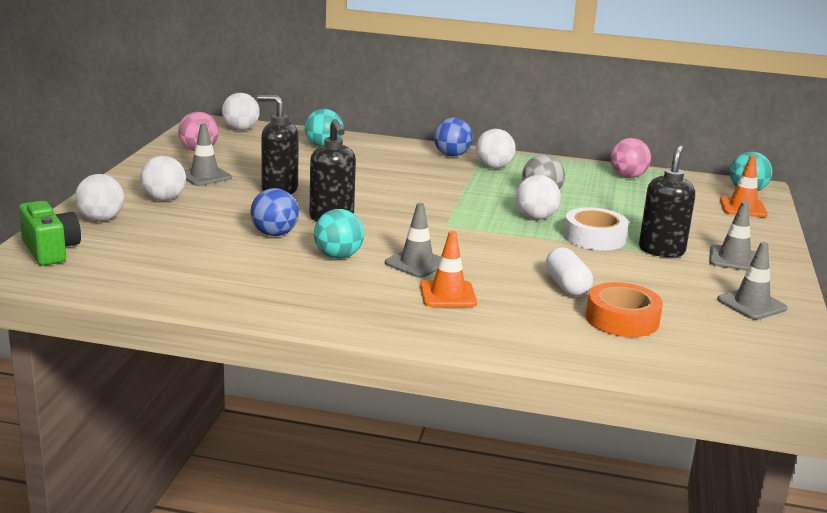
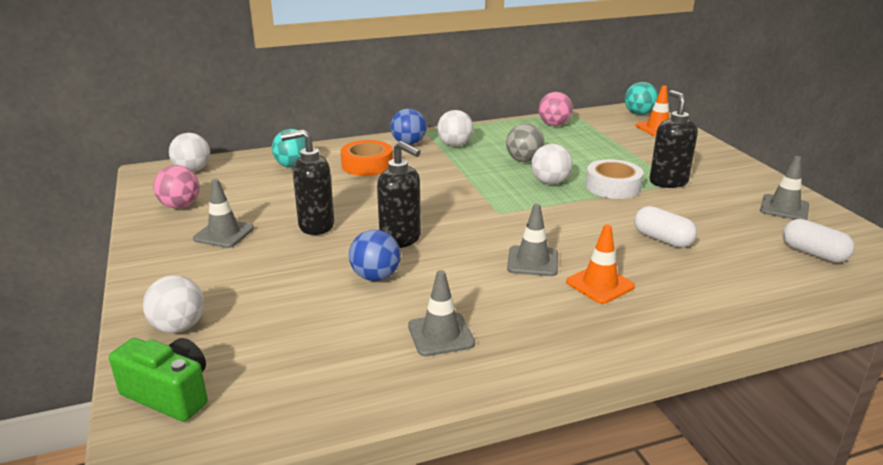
camera: 30 degrees left, 5 degrees up
(164, 199) = (216, 275): white ball -> none
(338, 256) = (462, 280): turquoise ball -> none
(622, 319) = (739, 256): orange tape -> orange tape (367, 165)
(706, 342) = (813, 253): none -> white capsule
(734, 259) = (717, 173): grey traffic cone -> grey traffic cone (441, 335)

